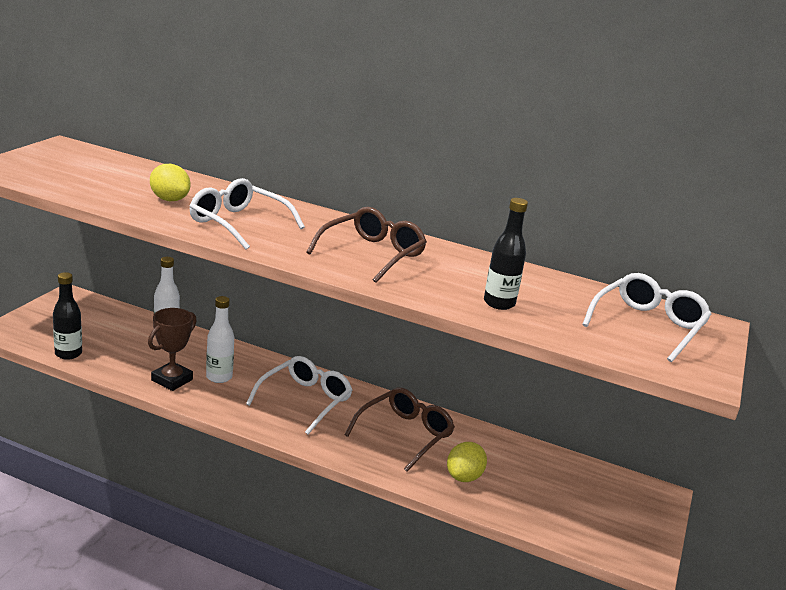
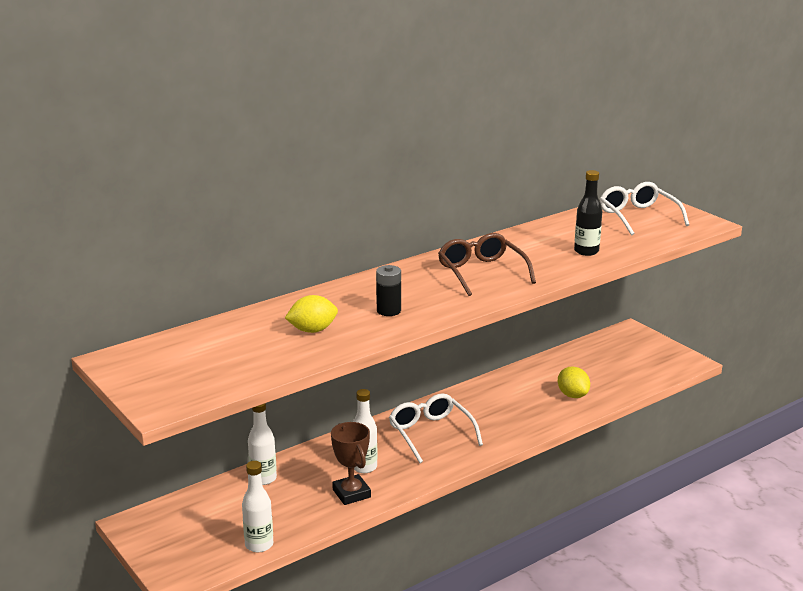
camera: 55 degrees left, 0 degrees up
(68, 354) = (259, 545): black bottle -> white bottle
(238, 223) = (388, 311): white glasses -> black battery
(405, 434) = (506, 402): brown glasses -> none

